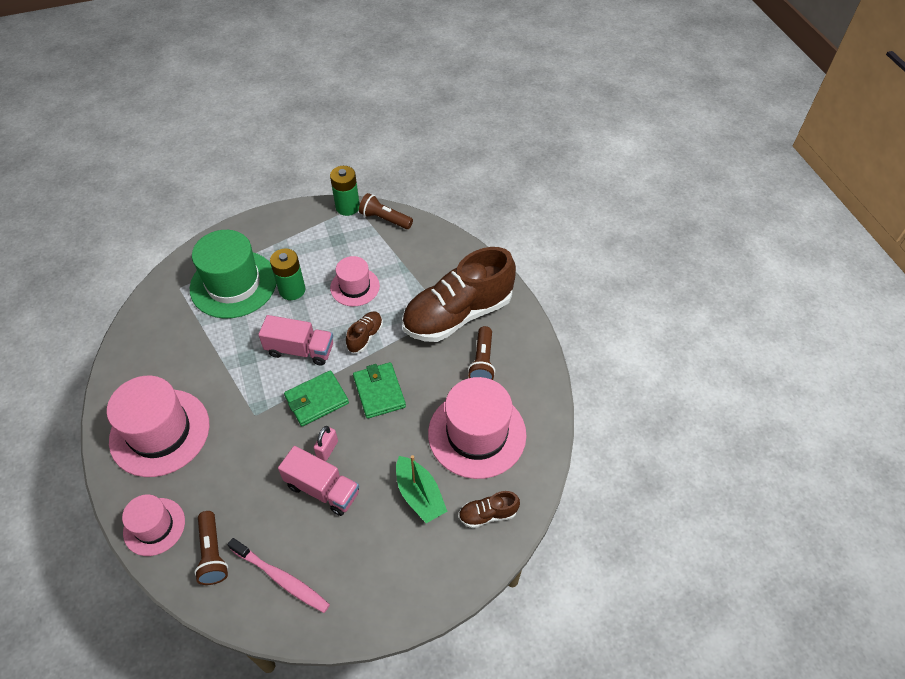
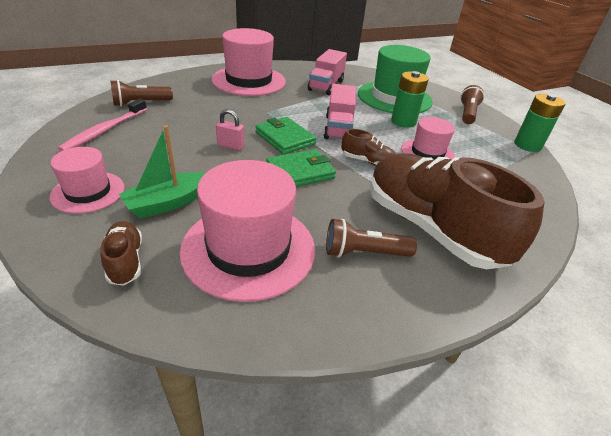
camera: 80 degrees right, 15 degrees down
(154, 526) = (171, 83): pink hat -> pink hat (88, 192)
(322, 489) = (188, 145): pink truck -> pink truck (326, 85)
(384, 219) = (533, 168): brown flashlight -> brown flashlight (467, 114)

